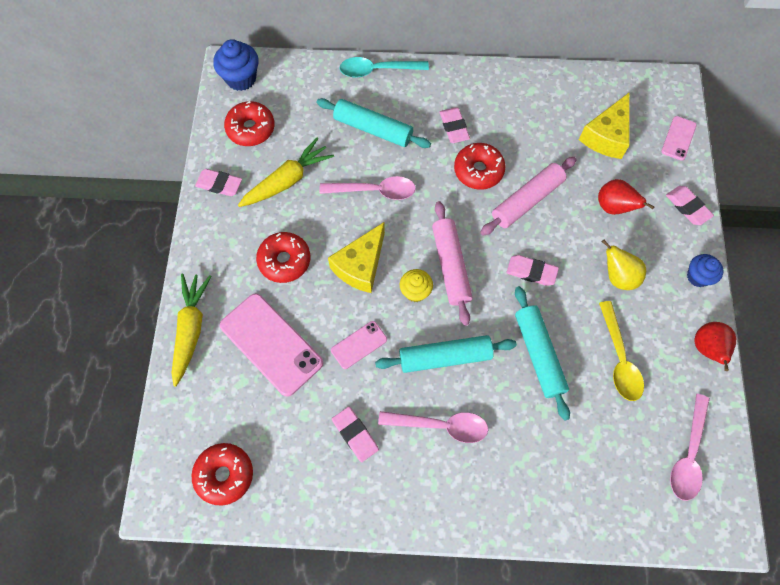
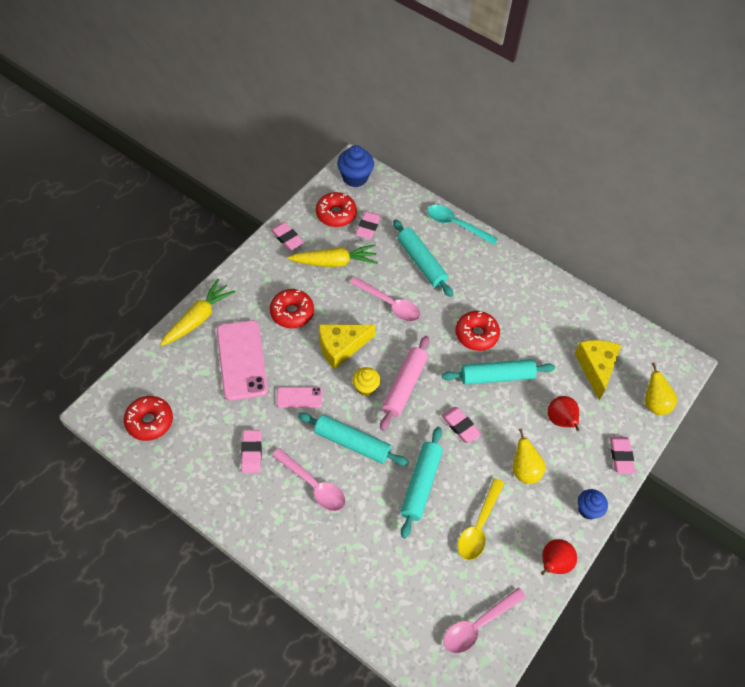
camera: 30 degrees right, 10 degrees down
(454, 127) = (482, 295): pink eraser -> pink eraser (368, 227)
(527, 200) = (496, 376): pink rolling pin -> turquoise rolling pin
(606, 136) = (596, 368): yellow cheese -> yellow cheese turned 120 degrees clockwise
(678, 138) = (654, 403): pink phone -> yellow pear

